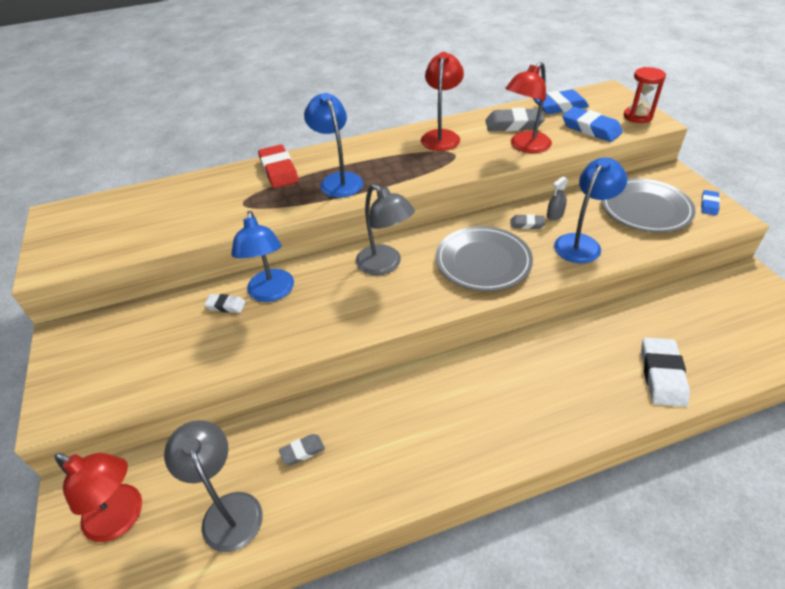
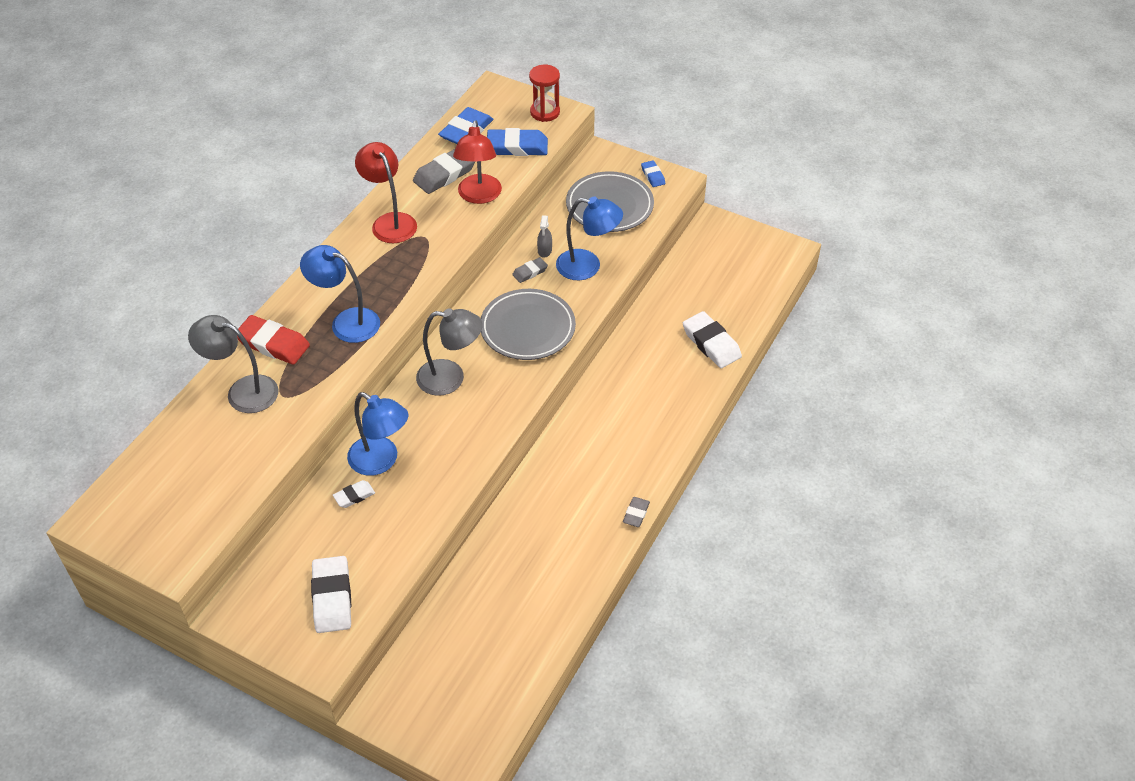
camera: 45 degrees left, 5 degrees up
(121, 369) = (332, 597): none -> white eraser
(122, 518) = (442, 692): red lamp -> none
(228, 509) = (512, 630): grey lamp -> grey lamp (242, 391)
(302, 451) = (521, 561): grey eraser -> grey eraser (636, 514)
(582, 243) = (588, 266): blue lamp -> blue lamp turned 105 degrees clockwise

